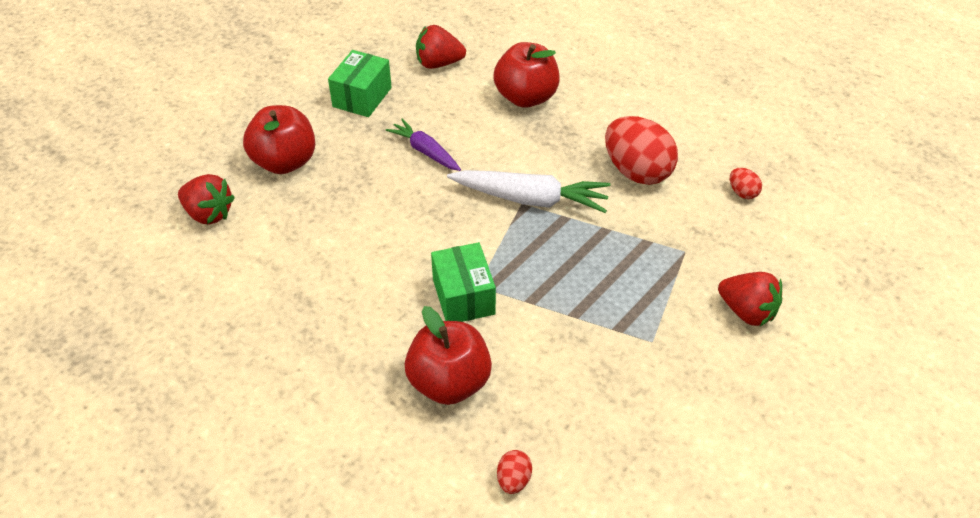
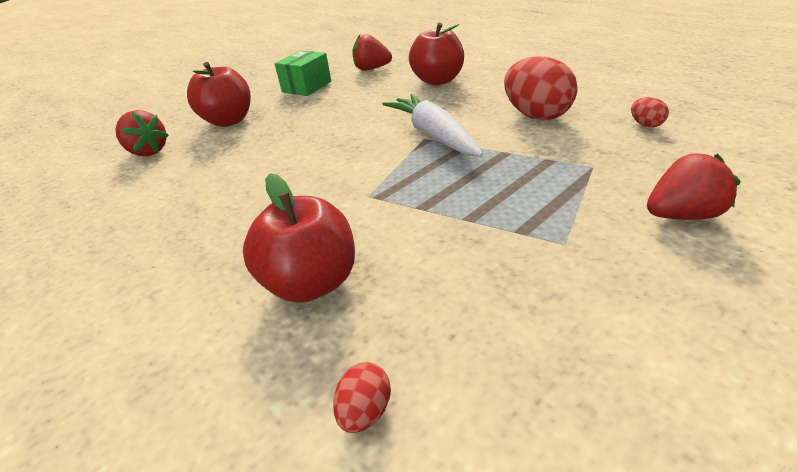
camera: 10 degrees right, 10 degrees down
(425, 151) = (346, 111): purple carrot -> none
(463, 297) = (351, 204): green box -> none
(530, 199) = (433, 135): white carrot -> white carrot turned 135 degrees counterclockwise
(747, 311) = (680, 215): red strawberry -> red strawberry turned 60 degrees counterclockwise

